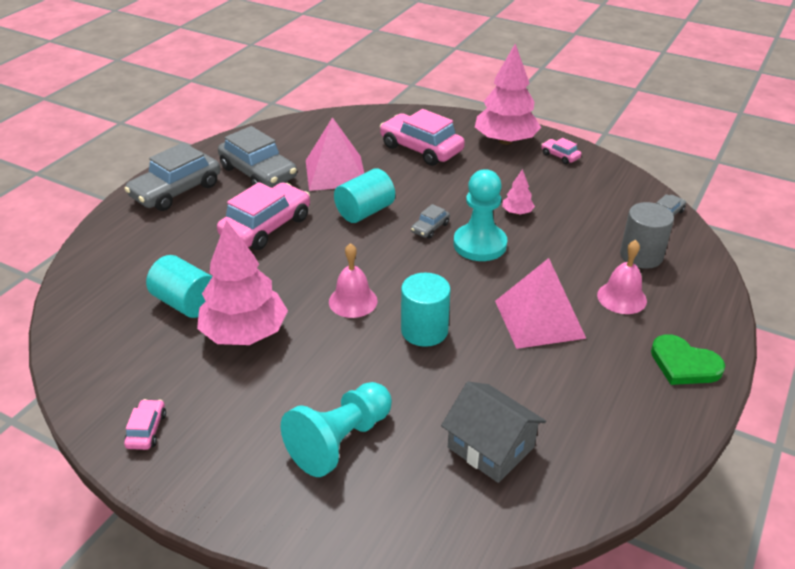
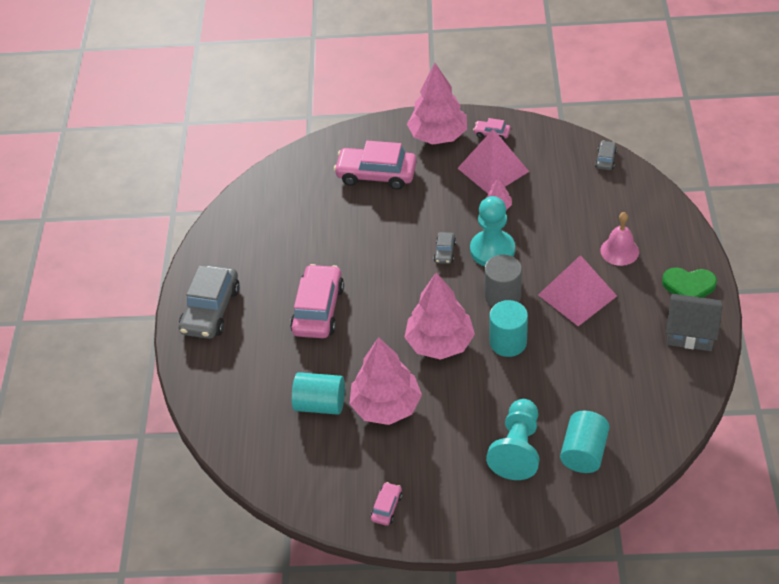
camera: 25 degrees left, 10 degrees up
(146, 430) = (386, 507): pink car -> pink car turned 45 degrees clockwise
(258, 173) = (263, 260): grey car -> none
(335, 172) = (327, 231): pink pyramid -> pink pyramid (493, 169)
(353, 301) = (440, 343): pink bell -> pink tree
(365, 211) = (383, 259): turquoise cylinder -> turquoise cylinder (583, 452)
(490, 447) = (611, 405): grey house -> grey house (690, 332)
(641, 256) = (610, 207): grey cylinder -> grey cylinder (502, 296)

